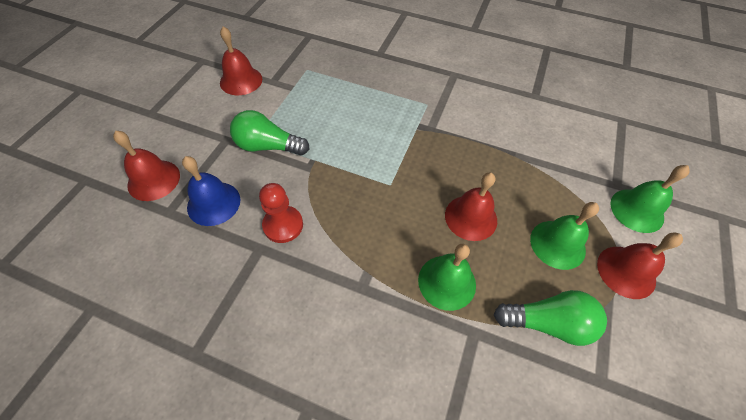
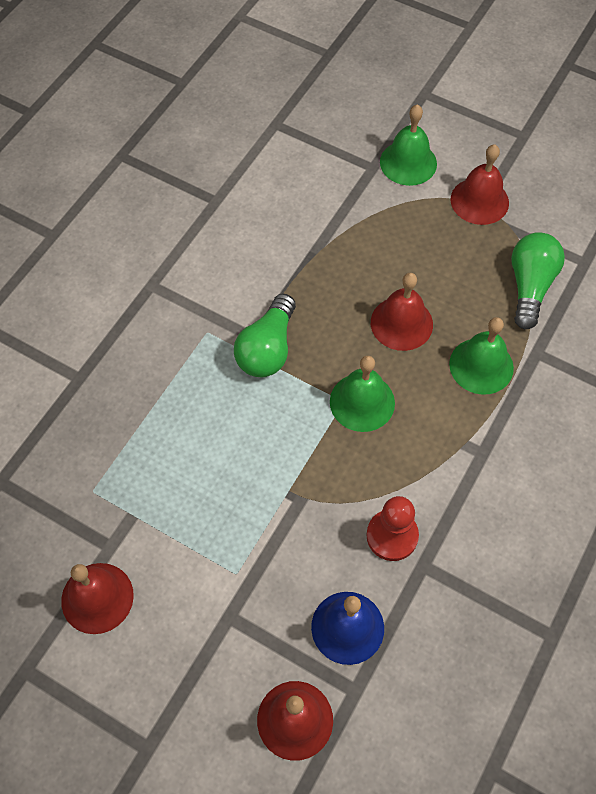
camera: 80 degrees left, 5 degrees up
(268, 146) = (253, 554): green light bulb -> green light bulb (267, 349)
(557, 244) = (443, 249): green bell -> green bell (362, 402)

